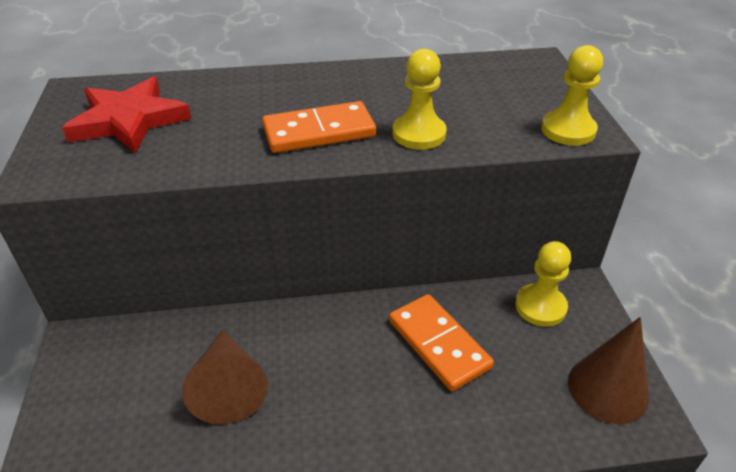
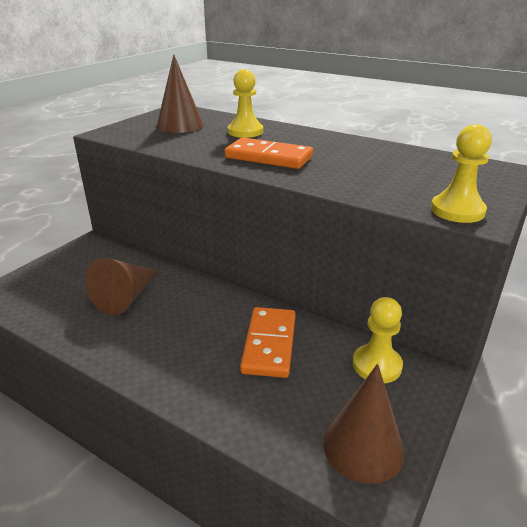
camera: 40 degrees right, 10 degrees down
(129, 120) = (180, 125): red star -> brown cone
(419, 134) = (331, 177): yellow pawn -> yellow pawn (245, 132)

